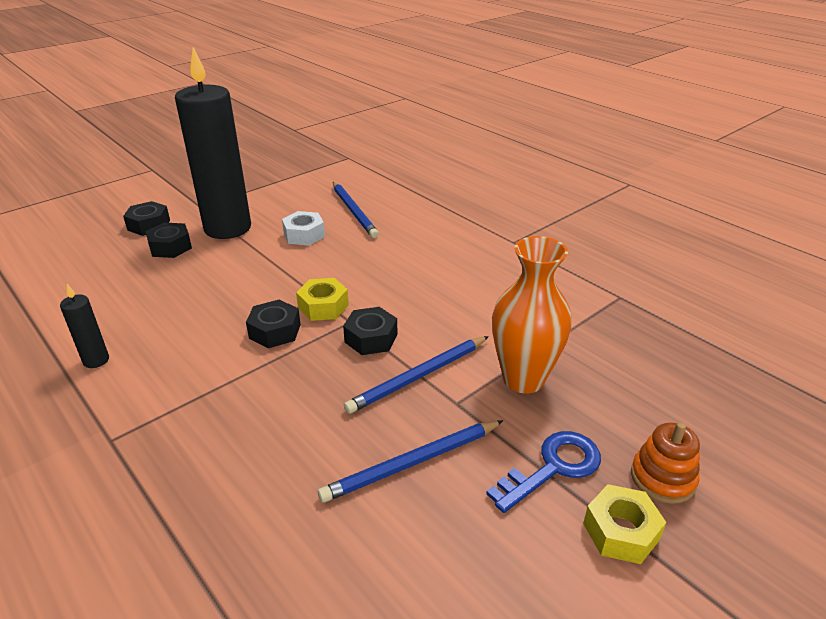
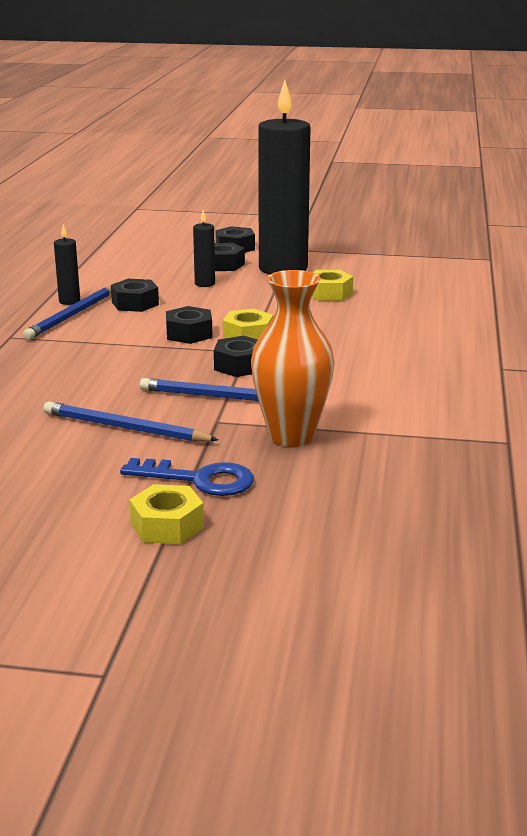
camera: 50 degrees right, 10 degrees down
(168, 327) = (135, 303): none -> black nut
(191, 273) = (205, 284): none -> black candle
(304, 235) = (329, 293): white nut -> yellow nut
(354, 211) = (404, 295): blue pencil -> blue pencil (72, 315)
(662, 478) = (258, 528): orange stacking toy -> none

